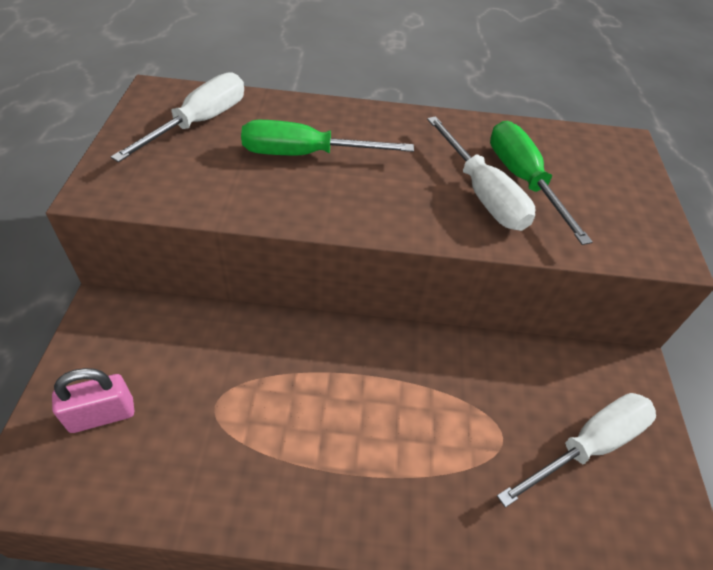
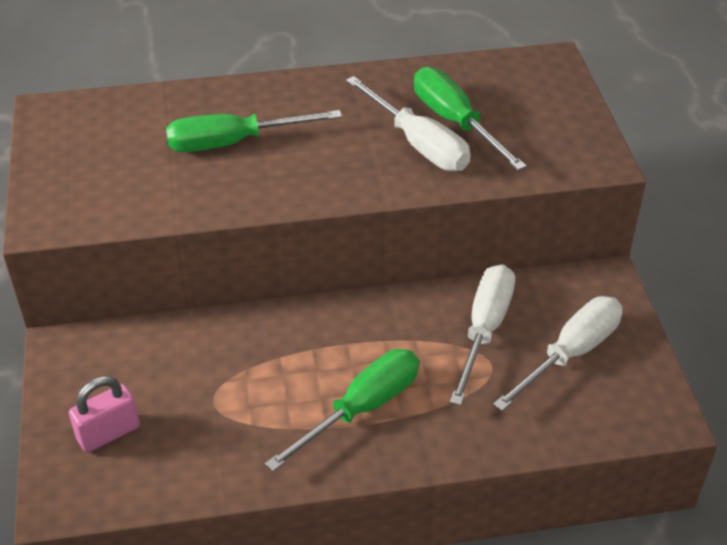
camera: 10 degrees left, 5 degrees down
(199, 123) = (110, 134): white screwdriver -> white screwdriver (484, 329)
(357, 455) = (361, 409): none -> green screwdriver

